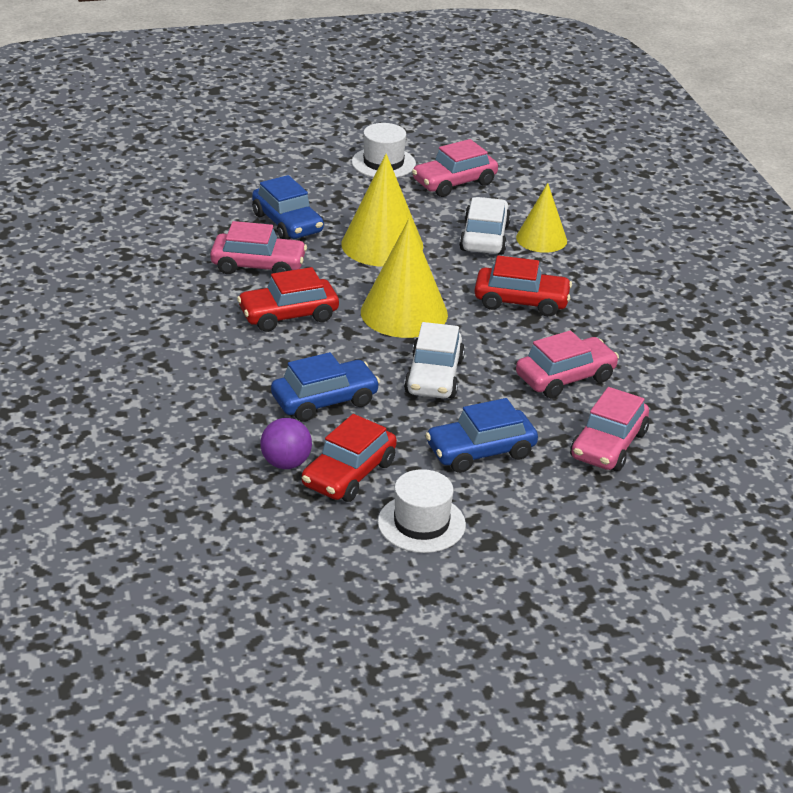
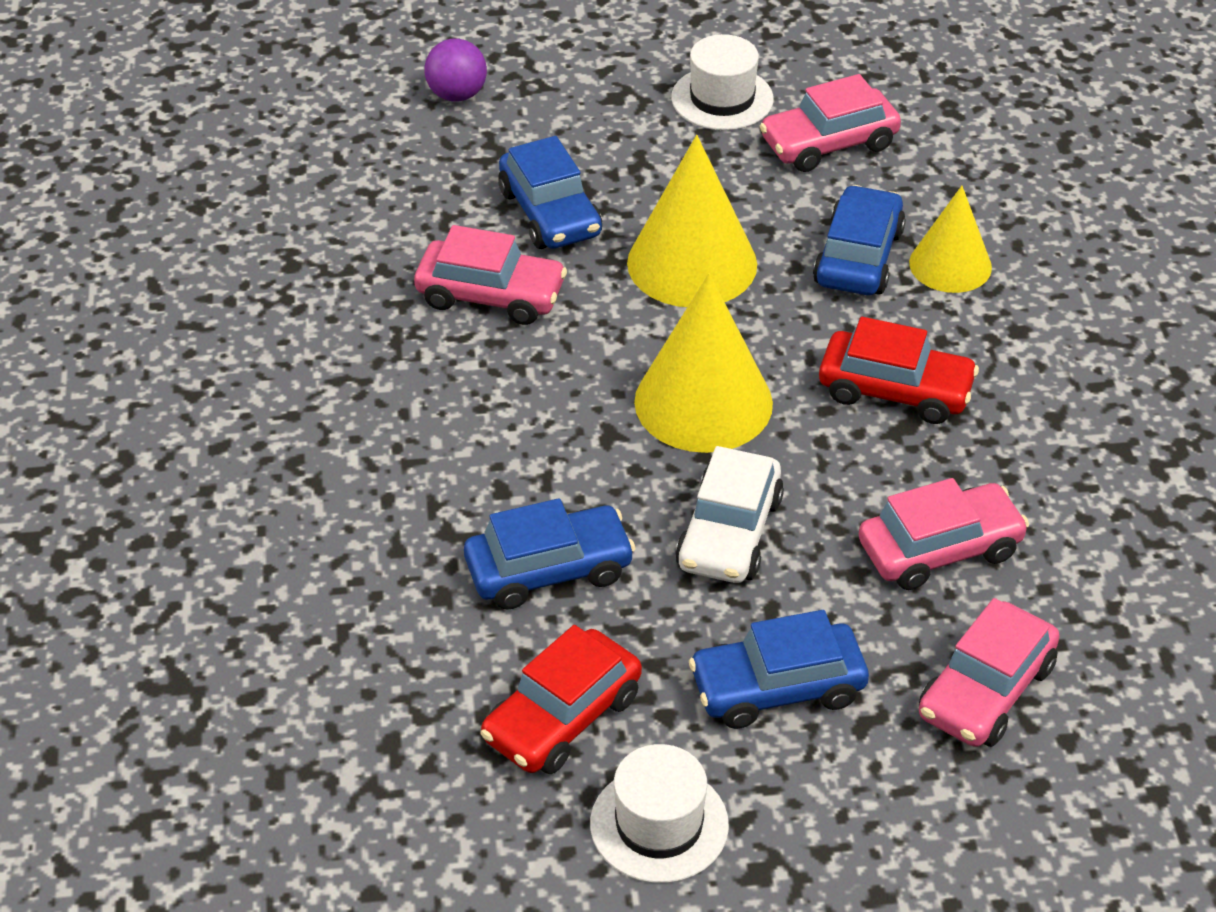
camera: 10 degrees right, 10 degrees up
(286, 463) = (468, 689): purple ball -> purple ball (457, 95)
(288, 315) = (521, 396): red car -> none
(484, 237) = (858, 257): white car -> blue car

